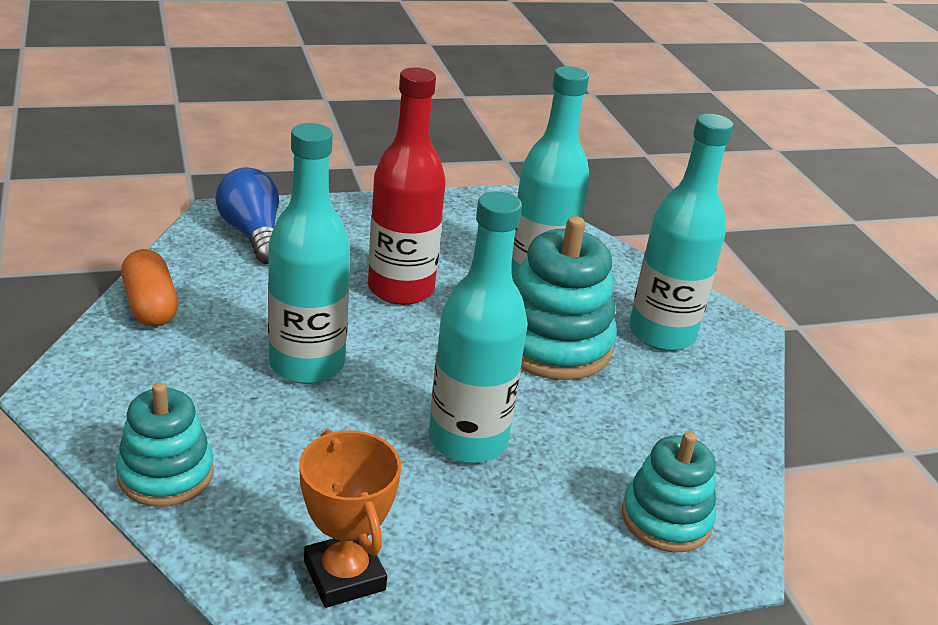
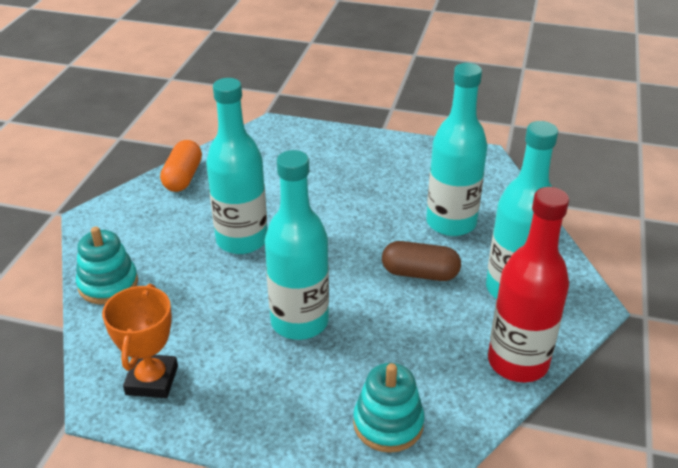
camera: 35 degrees right, 5 degrees up
(253, 234) = (281, 144): blue light bulb -> none
(401, 289) = (346, 205): red bottle -> red bottle (517, 362)
(553, 344) = (420, 273): turquoise stacking toy -> brown capsule

